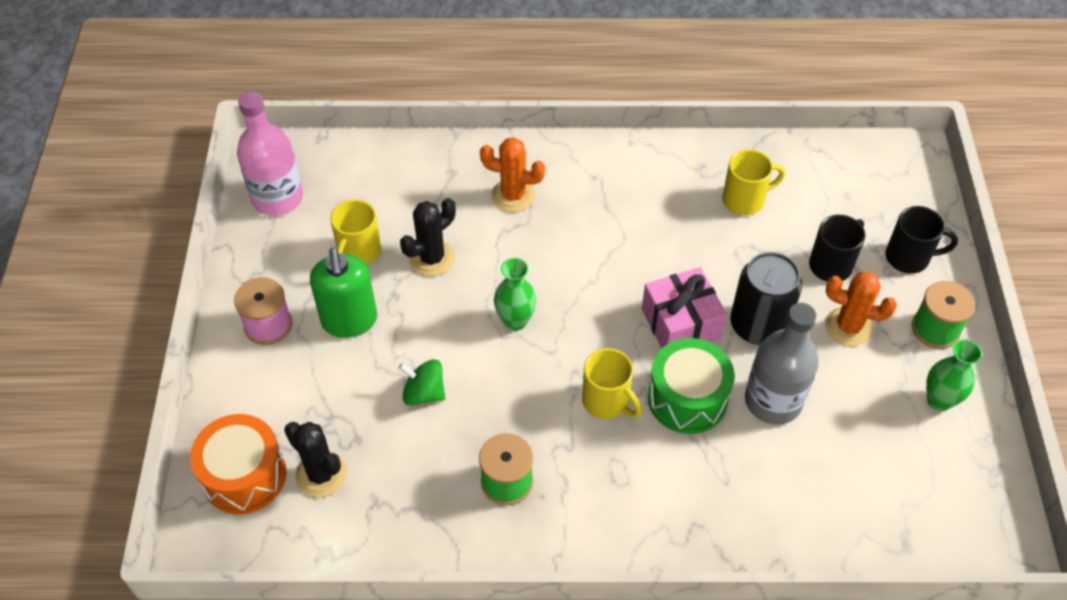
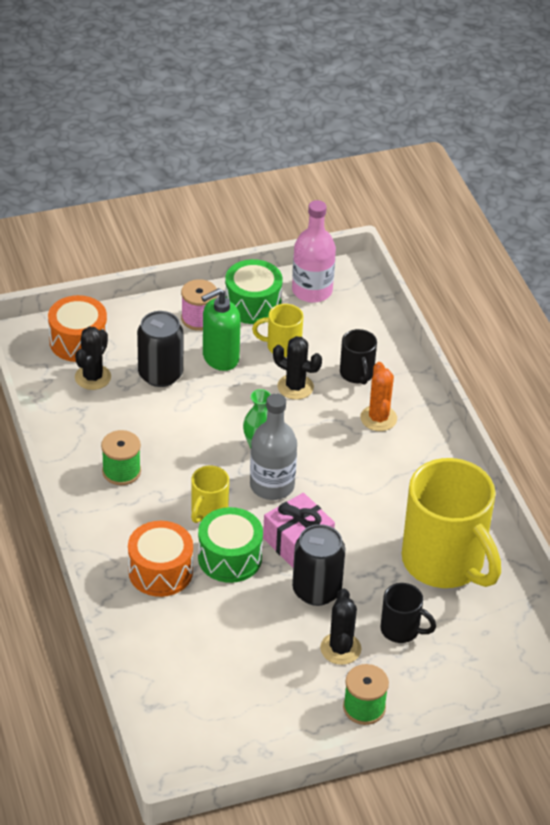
camera: 70 degrees right, 10 degrees down
(271, 262) = (253, 304): none -> green drum
(350, 393) = (160, 374): none -> black can
(424, 393) = (176, 412): green spinning top -> none
(691, 479) = (160, 571): none -> orange drum
(745, 200) = (445, 562): yellow mug -> yellow mug, size x2.20
(773, 401) = (248, 609): grey bottle -> grey bottle (272, 485)
(848, 327) = (340, 648): orange cactus -> black cactus
(909, 257) = (434, 682): black mug -> black mug (357, 374)
(939, 400) = (291, 716): green vase -> none

